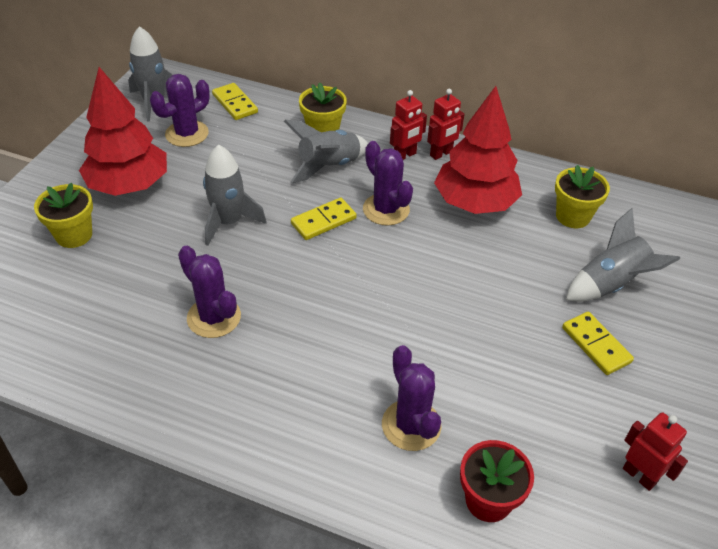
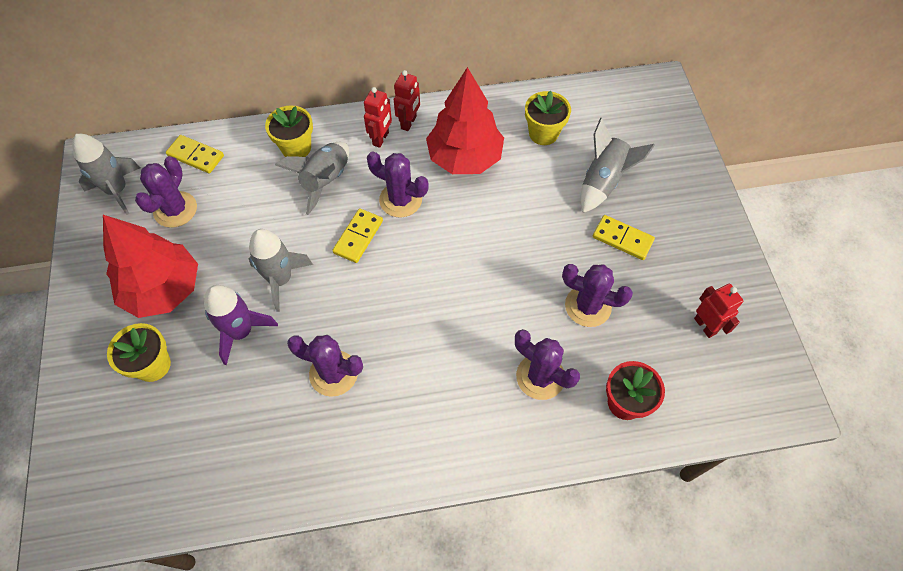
camera: 30 degrees left, 15 degrees up
(163, 245) = (241, 332): none -> purple rocket
(511, 387) = (588, 306): none -> purple cactus
(639, 475) = (705, 326): red robot -> red robot turned 45 degrees clockwise

